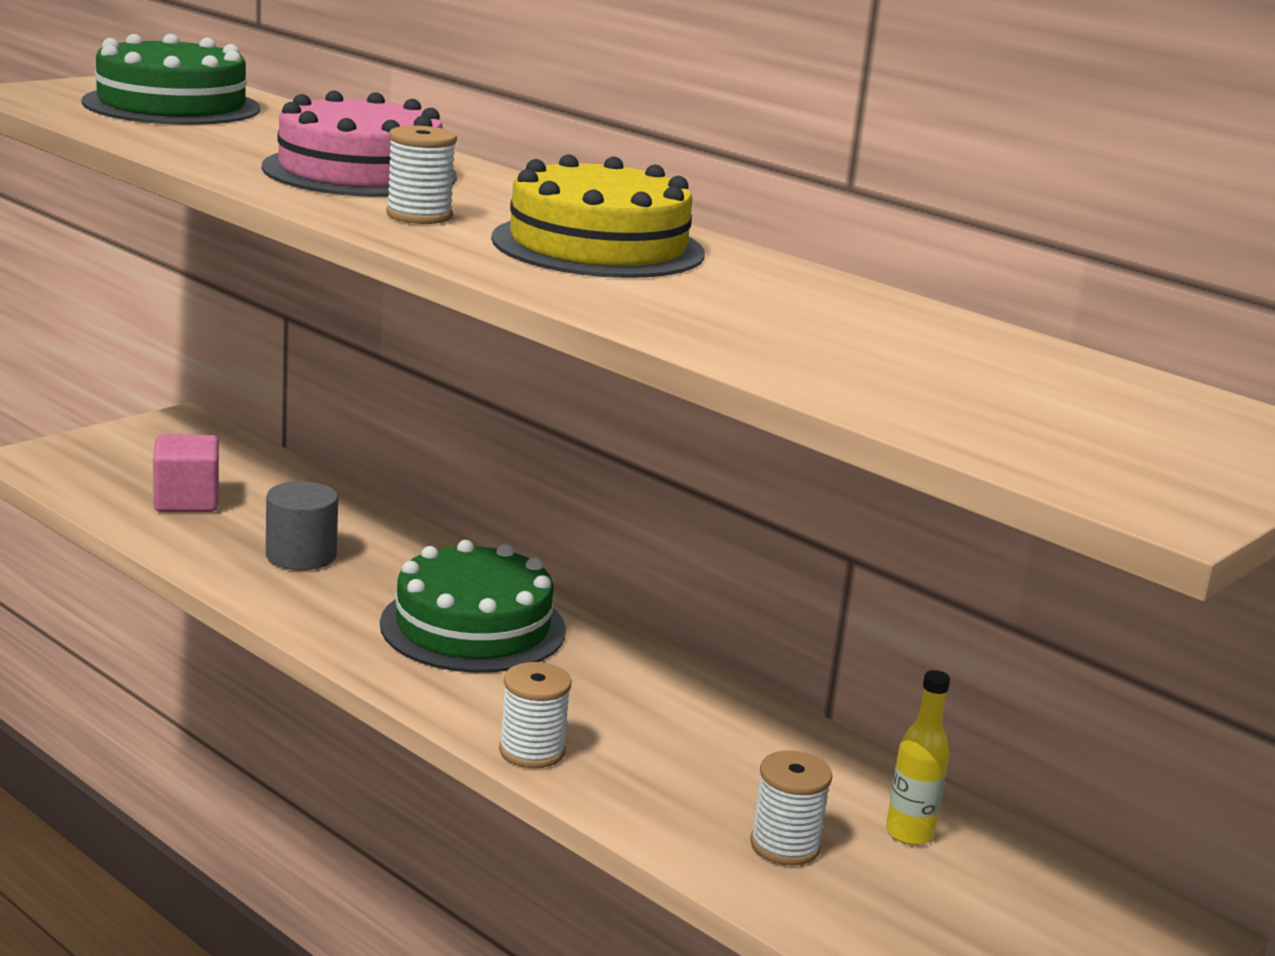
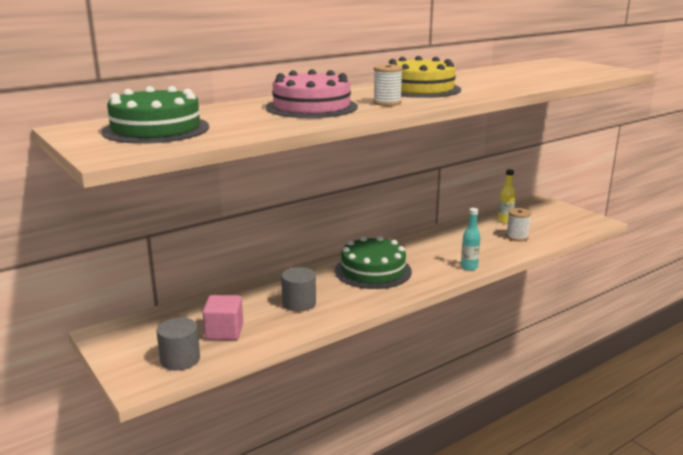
camera: 75 degrees left, 0 degrees up
(96, 477) = (180, 359): none -> grey cylinder
(532, 751) = (469, 267): white spool -> turquoise bottle

